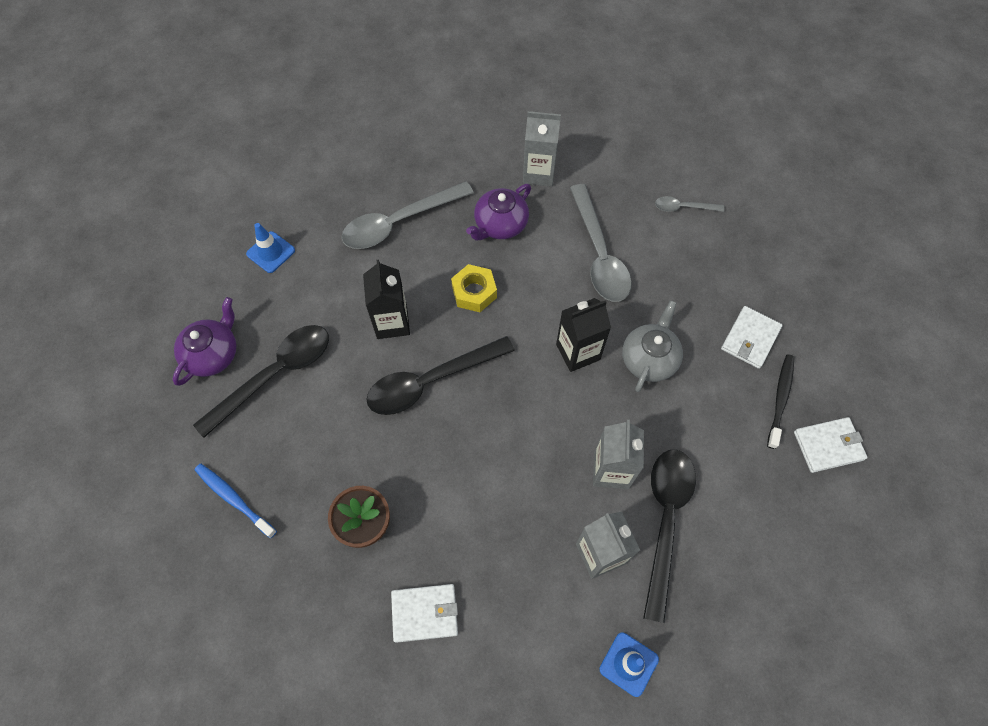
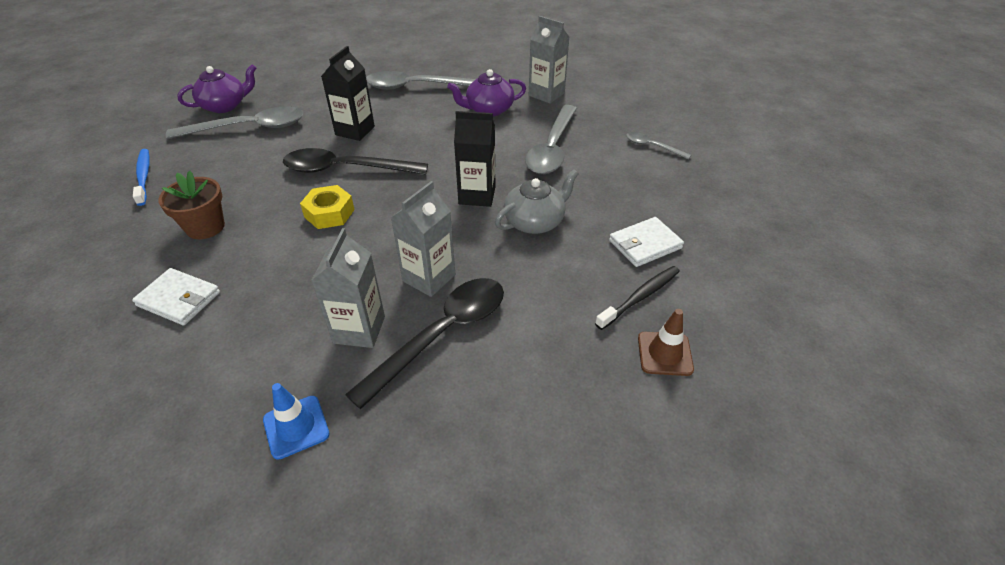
camera: 30 degrees right, 20 degrees down
(271, 252) = (318, 74): blue traffic cone -> none
(275, 375) = (248, 128): black spoon -> grey spoon
(474, 292) = (431, 136): yellow nut -> yellow nut (329, 213)
(828, 446) = (664, 354): white wallet -> brown traffic cone

